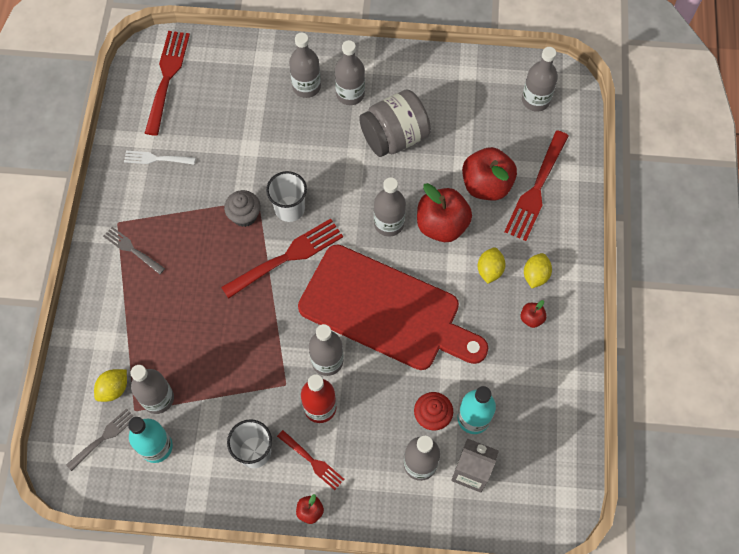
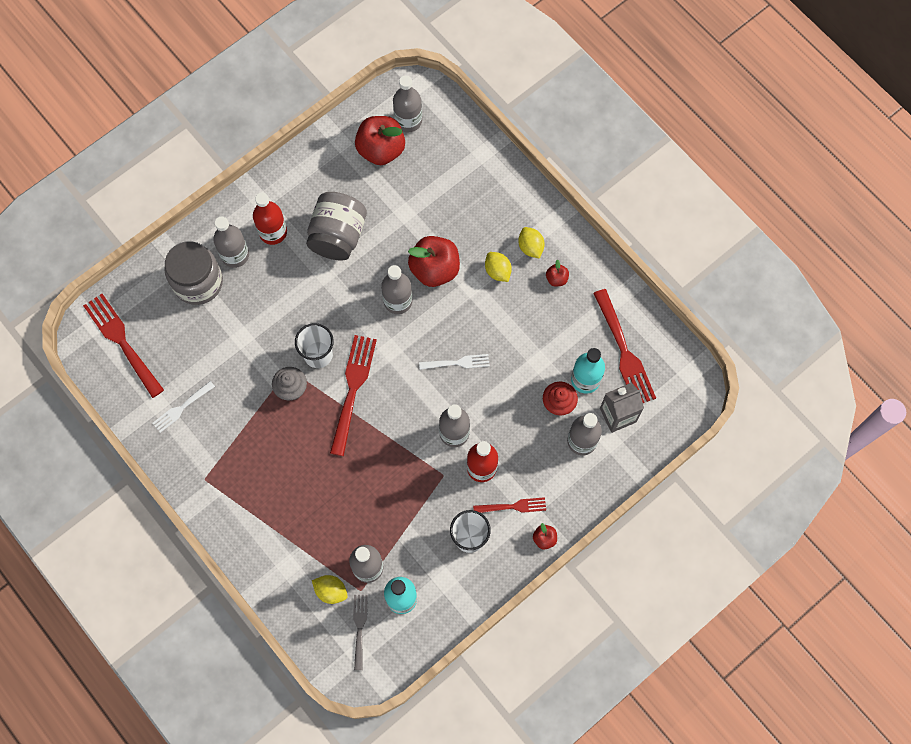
camera: 45 degrees left, 5 degrees up
(114, 389) = (331, 591): yellow lemon -> yellow lemon turned 60 degrees counterclockwise
(132, 249) = (237, 487): grey fork -> none
(261, 83) = (198, 282): none -> grey jar
(350, 94) = (273, 232): grey bottle -> red bottle
(386, 310) = (457, 363): red cutting board -> white fork
(486, 185) = (436, 213): red apple -> red apple (381, 150)
(536, 189) = (472, 186): red fork -> red fork (624, 352)

